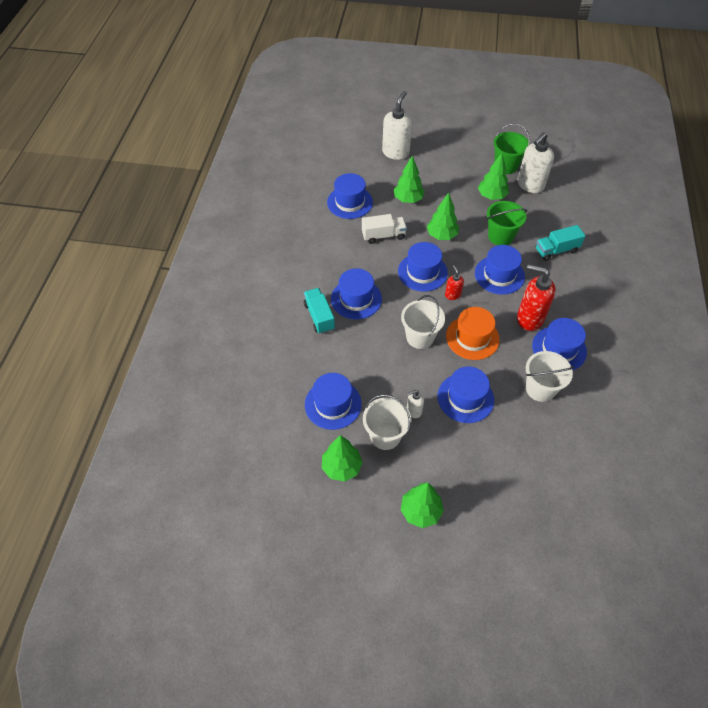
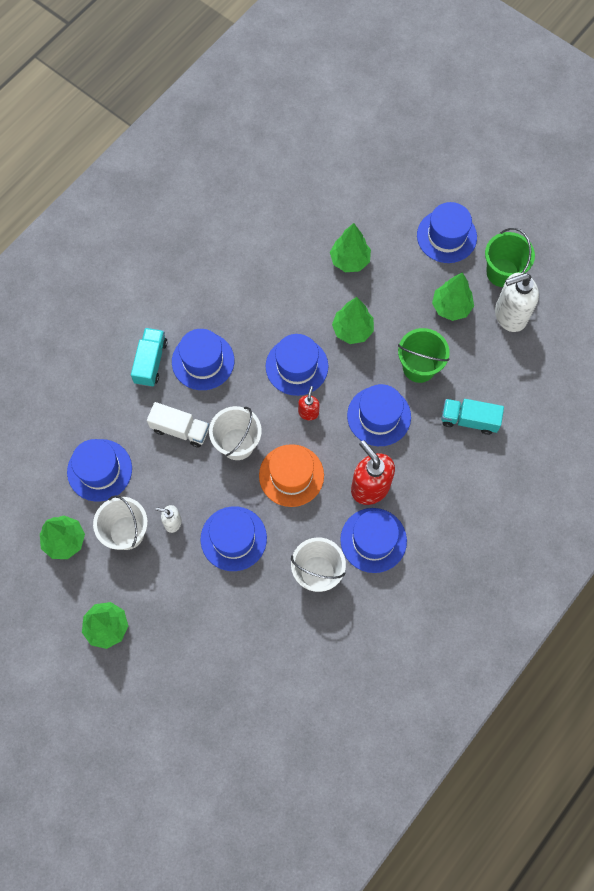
camera: 30 degrees right, 15 degrees up
(350, 202) = (280, 230): blue hat -> blue hat (446, 236)
(383, 235) = (287, 295): white truck -> white truck (180, 429)
(395, 152) = (383, 184): white soap dispenser -> none

